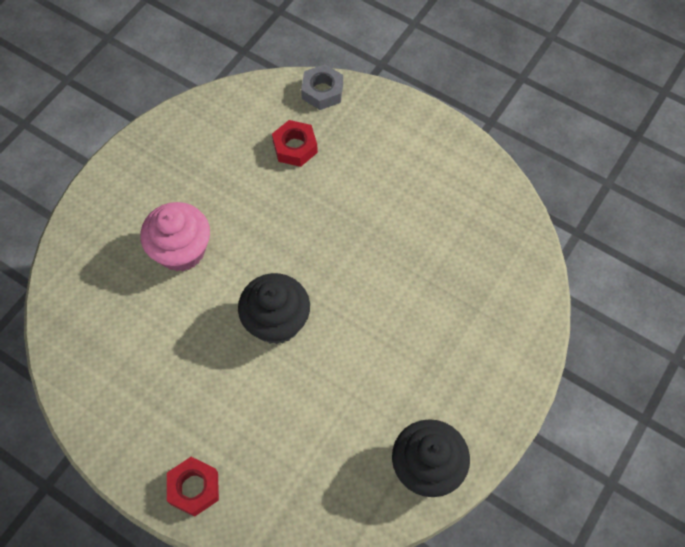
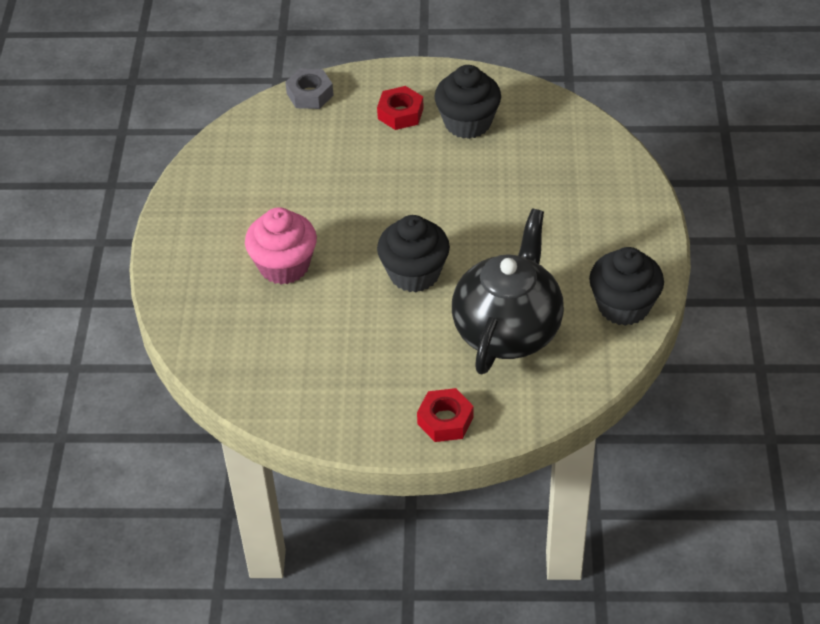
camera: 30 degrees left, 15 degrees down
(295, 147) = (321, 145): red nut -> red nut (400, 113)
(311, 428) = (508, 330): none -> black teapot
(430, 192) = (467, 123): none -> black cupcake

